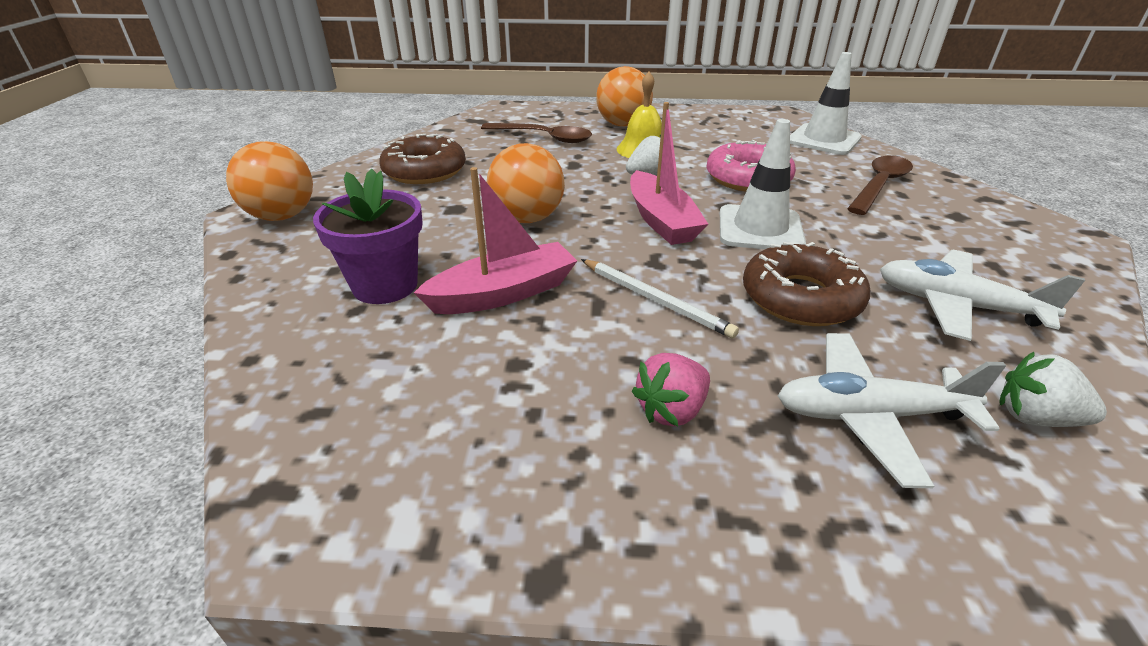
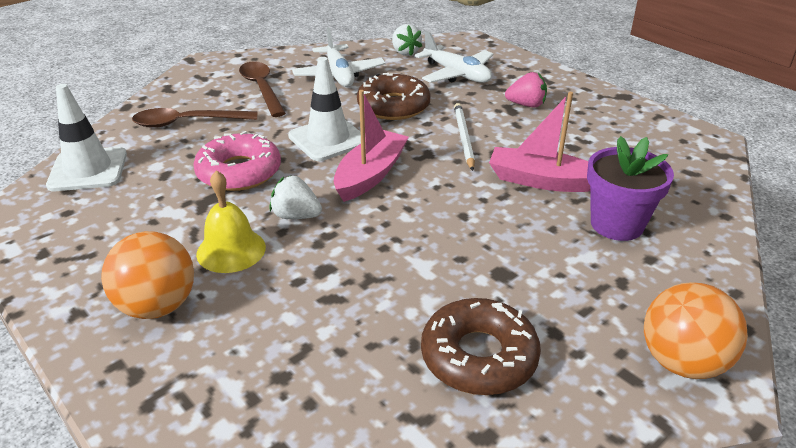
camera: 135 degrees left, 0 degrees up
(527, 218) = (457, 228): orange ball -> none
(544, 138) = (275, 339): brown spoon -> brown spoon (261, 88)

